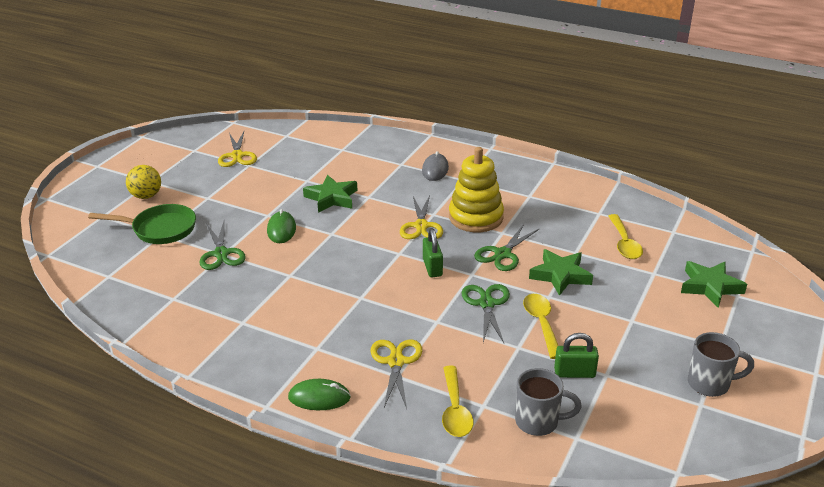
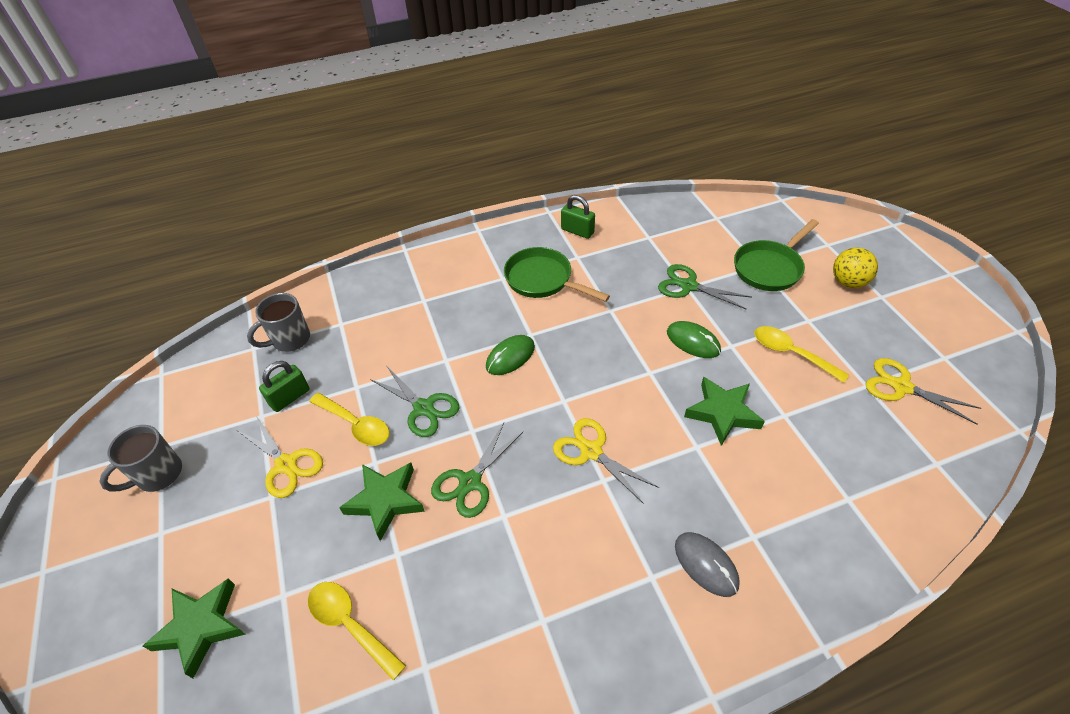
camera: 135 degrees right, 15 degrees up
(293, 325) = (542, 280): none -> green pan
(319, 397) = (455, 254): green mouse -> green mouse (510, 357)
(396, 362) = (436, 308): yellow scissors -> yellow scissors (286, 464)
(432, 267) = (514, 409): green padlock -> green padlock (577, 231)
(455, 410) = (357, 307): yellow spoon -> yellow spoon (791, 353)
(476, 217) = (556, 515): yellow stacking toy -> none
(502, 254) = (470, 482): green scissors -> green scissors turned 135 degrees counterclockwise

